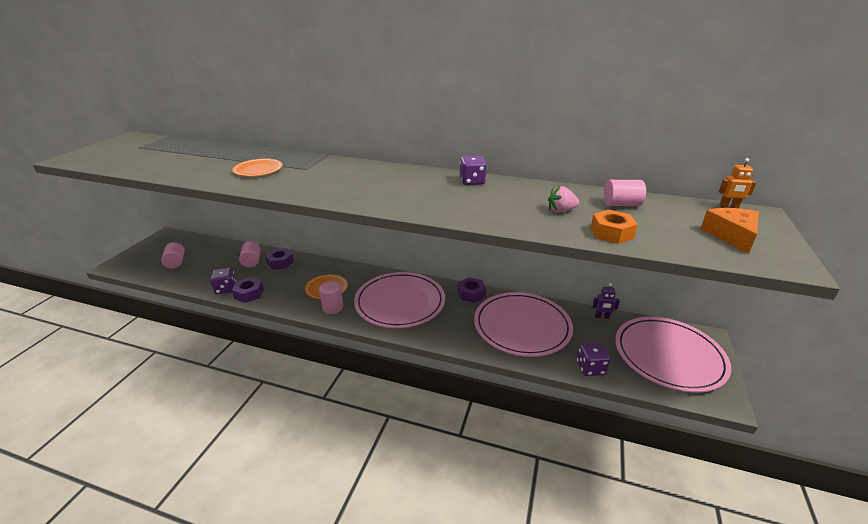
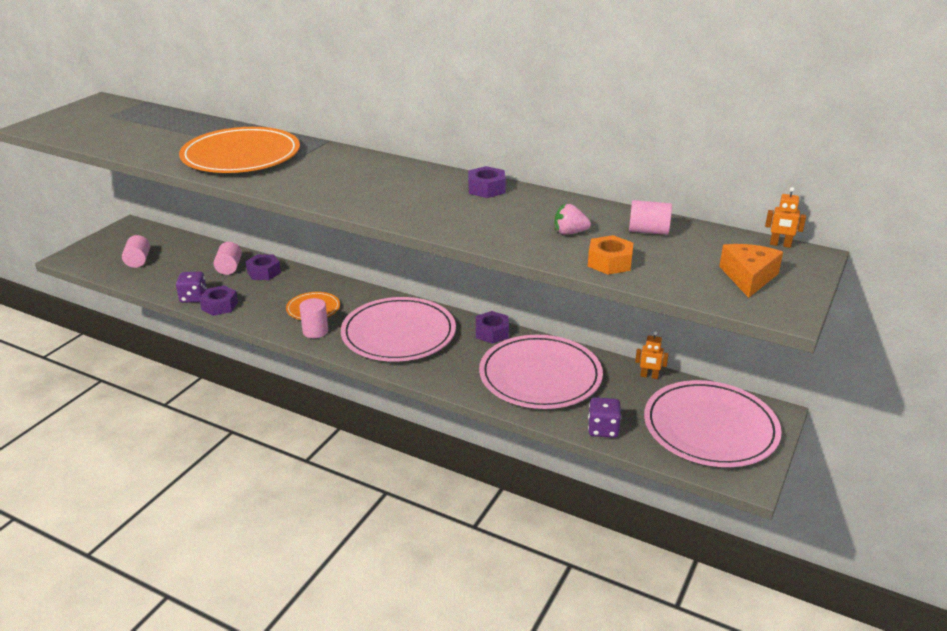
camera: 10 degrees right, 0 degrees up
(258, 170) = (241, 156): orange plate -> orange plate, size x2.04
(472, 181) = (486, 189): purple dice -> purple nut
(602, 317) = (649, 376): purple robot -> orange robot

